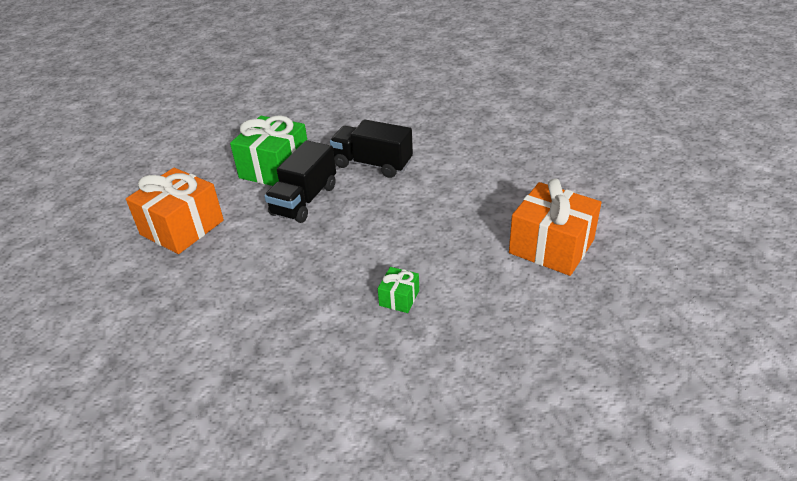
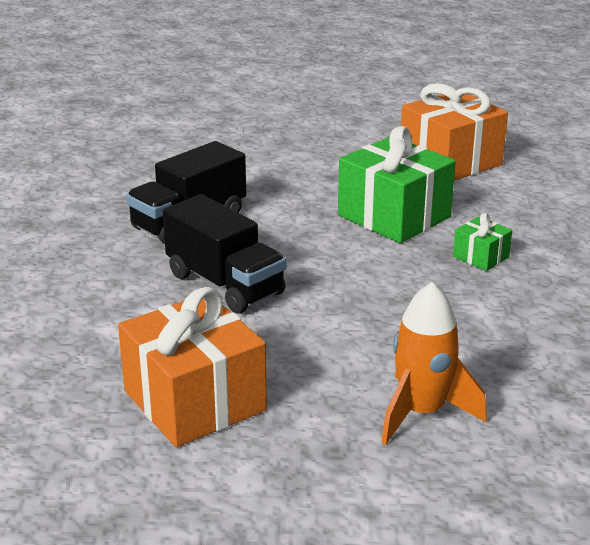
camera: 70 degrees left, 10 degrees down
(190, 315) = (422, 413): none -> orange rocket
(275, 168) = (112, 295): green gift -> green gift (394, 216)

